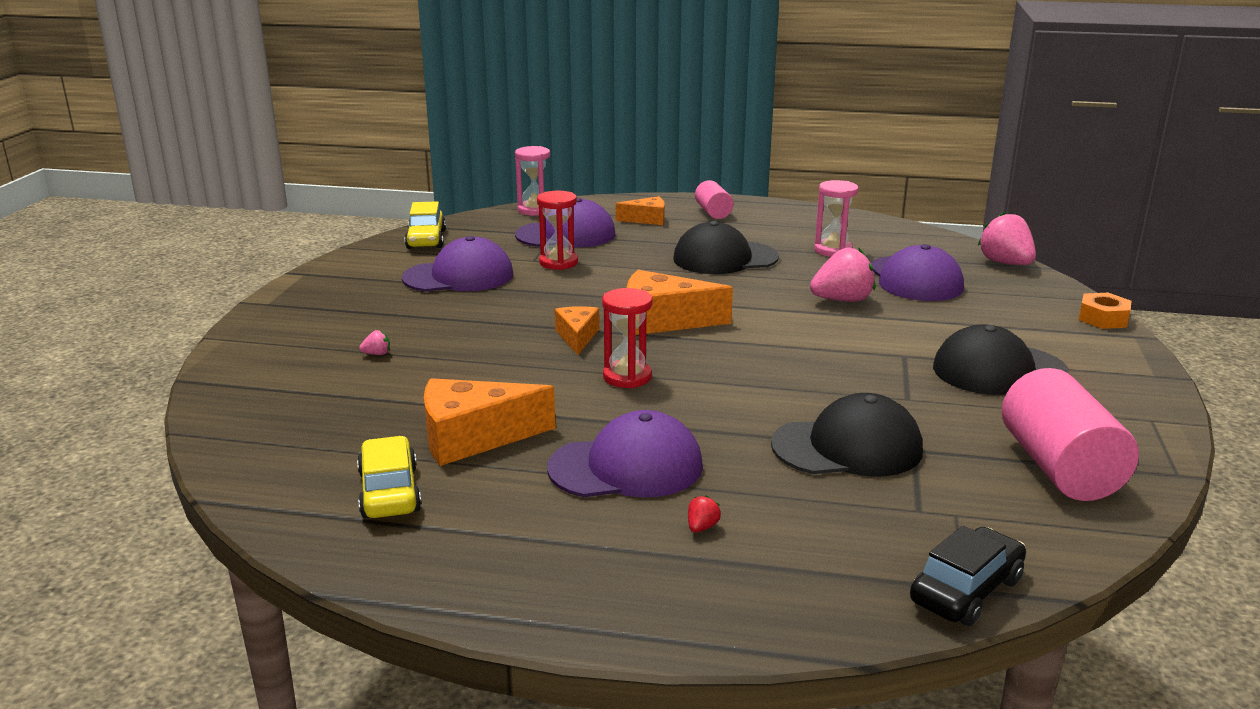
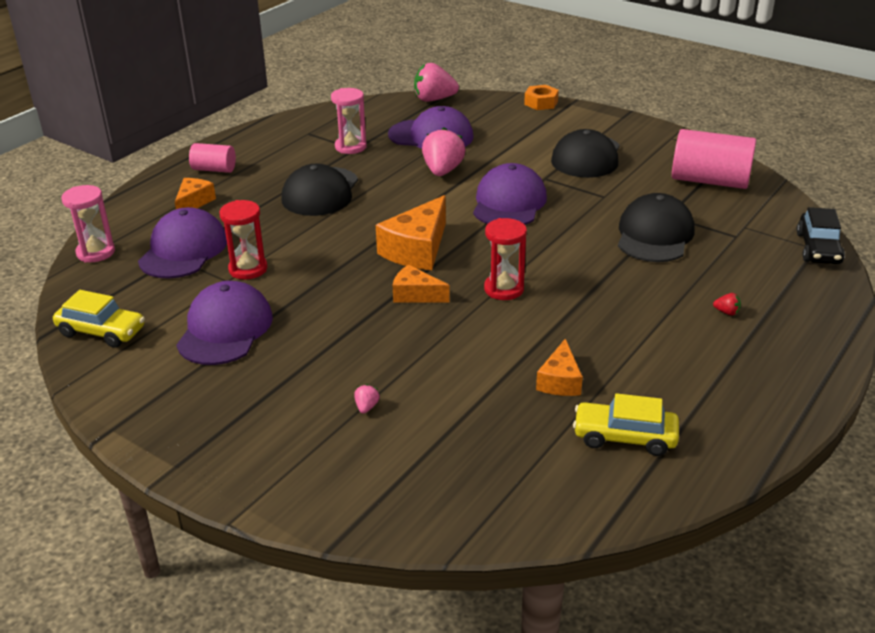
camera: 65 degrees left, 10 degrees up
(473, 438) = (560, 381): orange cheese -> orange cheese, size x0.59
(626, 467) = (639, 322): purple cap -> purple cap (509, 203)
(702, 527) = (726, 312): red strawberry -> red strawberry turned 150 degrees clockwise
(966, 590) = (818, 248): black car -> black car turned 150 degrees counterclockwise

